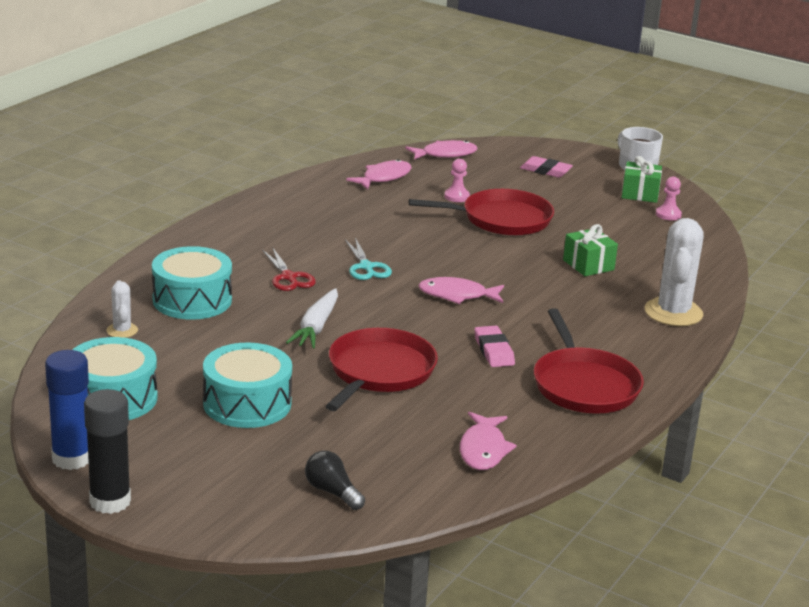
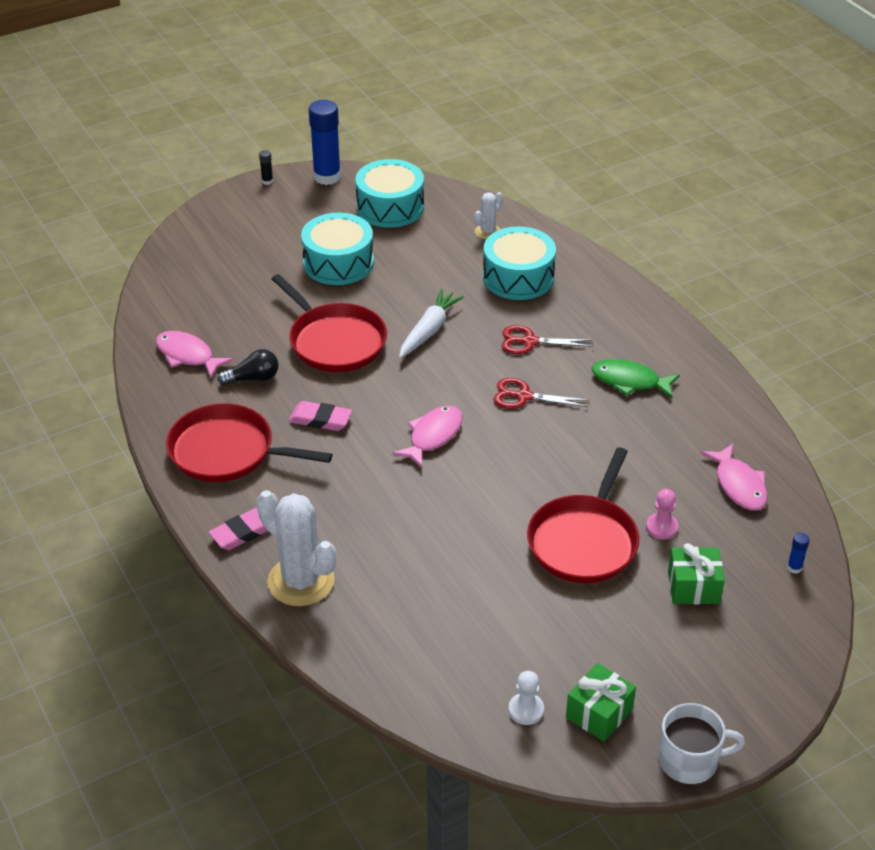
camera: 120 degrees right, 15 degrees up
(110, 501) = (267, 181): black glue stick -> black glue stick, size x0.41
(122, 330) = (487, 232): white cactus -> white cactus turned 60 degrees counterclockwise
(302, 229) = (629, 381): none -> green fish
(316, 327) = (429, 330): white carrot -> white carrot turned 75 degrees clockwise
(332, 492) = (200, 269): black light bulb -> black light bulb (253, 378)
(366, 267) = (524, 396): turquoise scissors -> red scissors
(445, 154) = (794, 568): pink fish -> blue glue stick
(545, 170) = (709, 647): pink eraser -> pink eraser (243, 532)
(588, 265) = (438, 564): green gift -> green gift (693, 587)
(668, 214) = (526, 710): pink pawn -> white pawn

